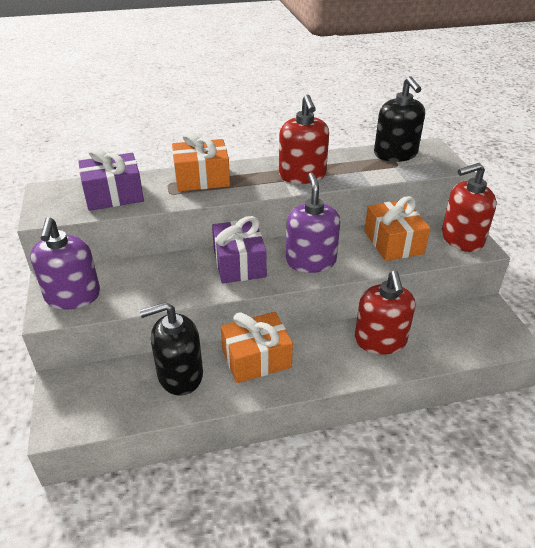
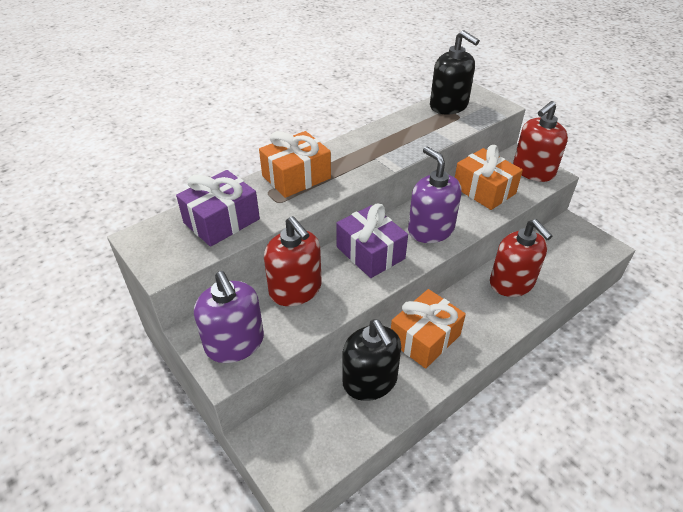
camera: 25 degrees left, 5 degrees up
(180, 375) = (370, 381): black soap dispenser -> black soap dispenser turned 75 degrees counterclockwise
(302, 175) = (387, 148): red soap dispenser -> red soap dispenser (295, 289)

